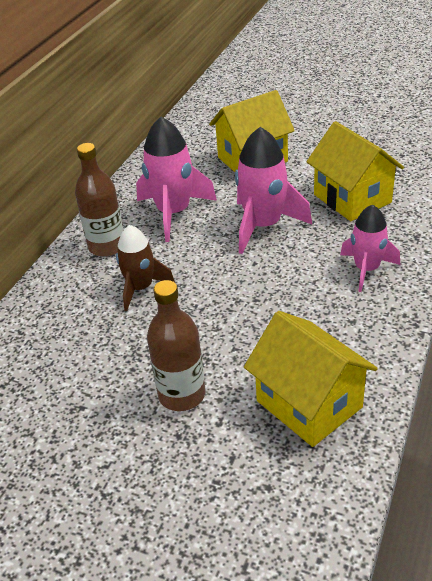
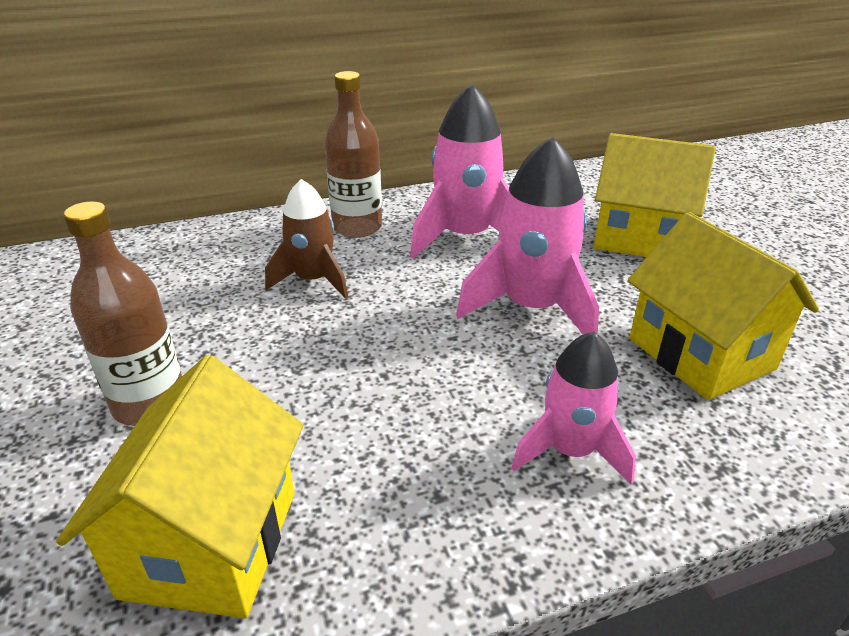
camera: 45 degrees right, 5 degrees down
(352, 198) = (700, 353): yellow house -> yellow house turned 45 degrees counterclockwise

